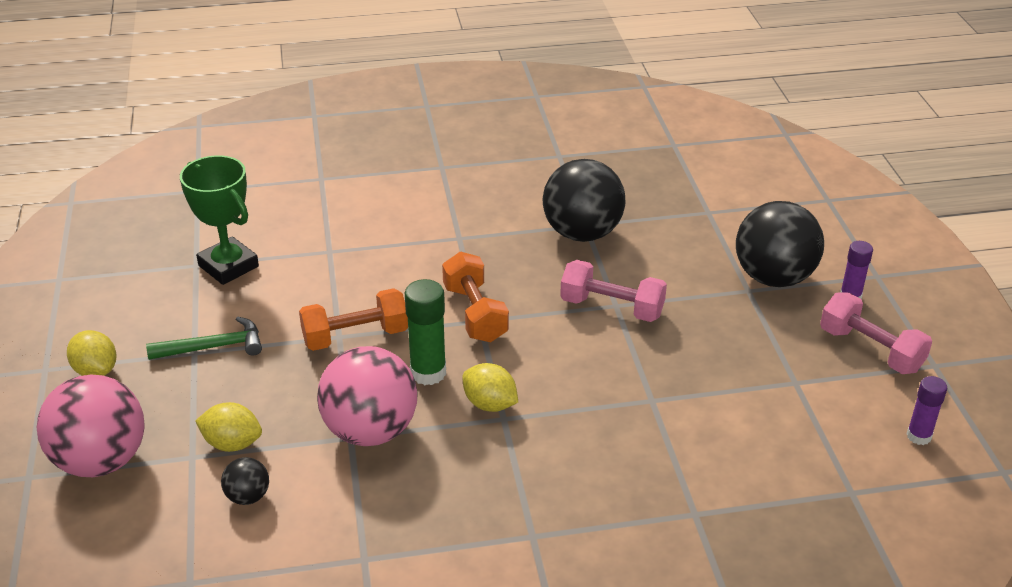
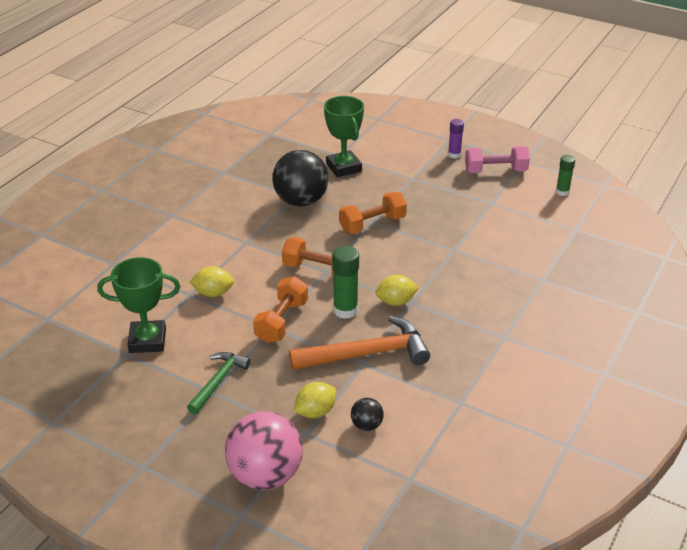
camera: 50 degrees left, 0 degrees up
(96, 371) = (175, 443): yellow lemon -> yellow lemon (213, 293)
(370, 431) = (367, 354): pink ball -> orange hammer
(612, 308) = (372, 224): pink dumbbell -> orange dumbbell
(689, 228) = (343, 167): none -> green trophy
(773, 277) = (413, 166): black ball -> none
(919, 436) = (562, 192): purple glue stick -> green glue stick

